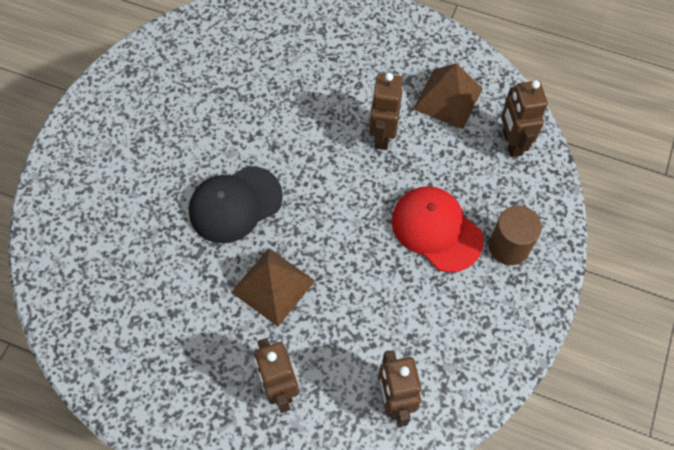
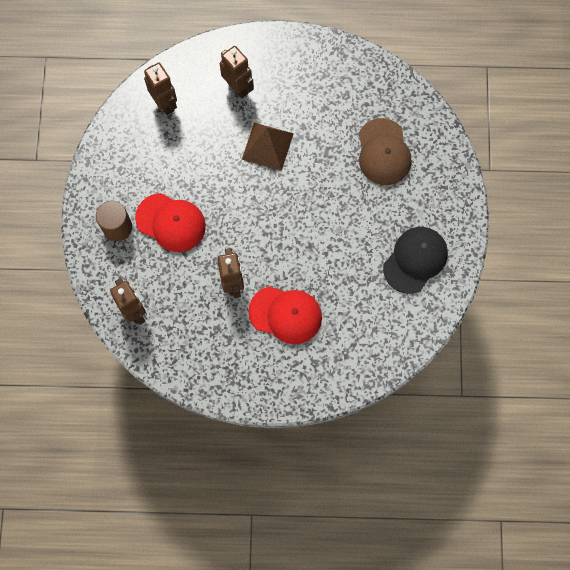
camera: 160 degrees right, 10 degrees up
(127, 226) = (383, 152): none -> brown cap
(235, 204) = (317, 193): black cap -> black cap (415, 260)
(334, 84) = (285, 314): none -> red cap
(448, 98) = (193, 333): brown pyramid -> none

